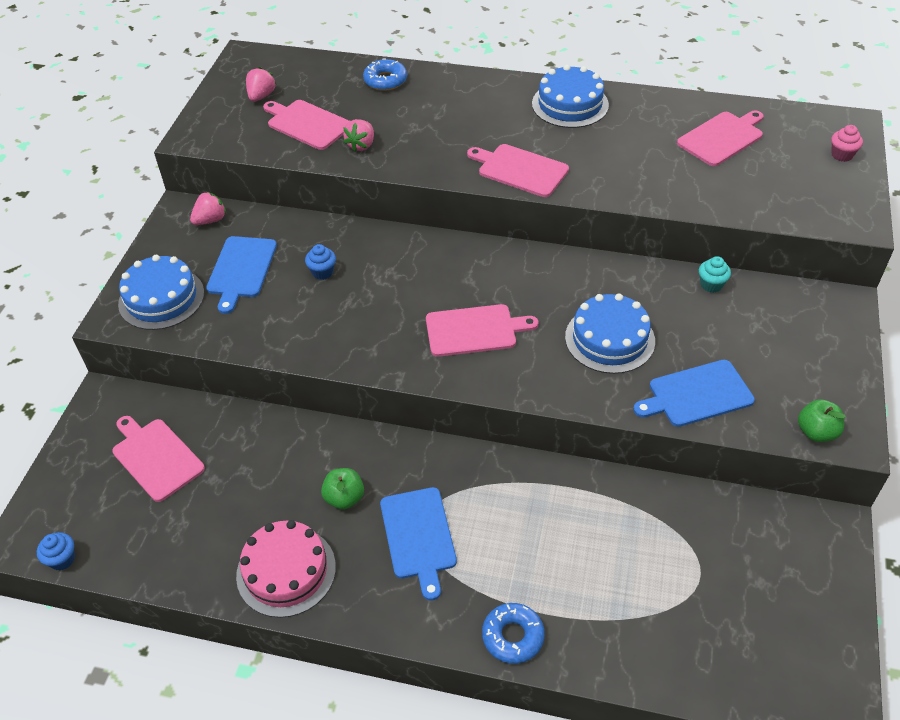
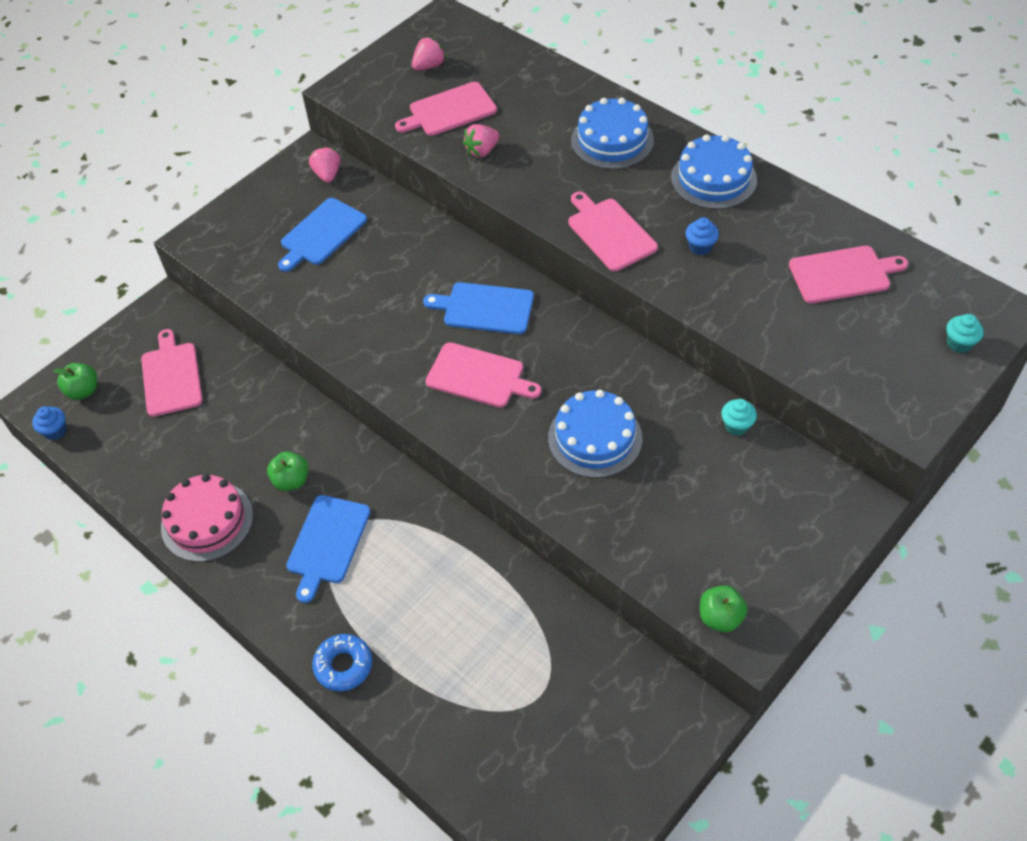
camera: 30 degrees right, 5 degrees up
(68, 509) = (83, 391): none -> green apple
(161, 298) = (241, 235): blue cake -> blue cake (612, 140)
(210, 220) = (327, 174): pink strawberry -> pink strawberry turned 90 degrees counterclockwise
(307, 124) = (449, 110): pink cutting board -> pink cutting board turned 90 degrees counterclockwise
(322, 272) = (387, 264): blue cupcake -> blue cupcake (700, 247)
(385, 80) = (553, 88): blue donut -> none
(696, 394) = (634, 528): blue cutting board -> blue cutting board (485, 308)
(842, 155) = (959, 343): pink cupcake -> turquoise cupcake

